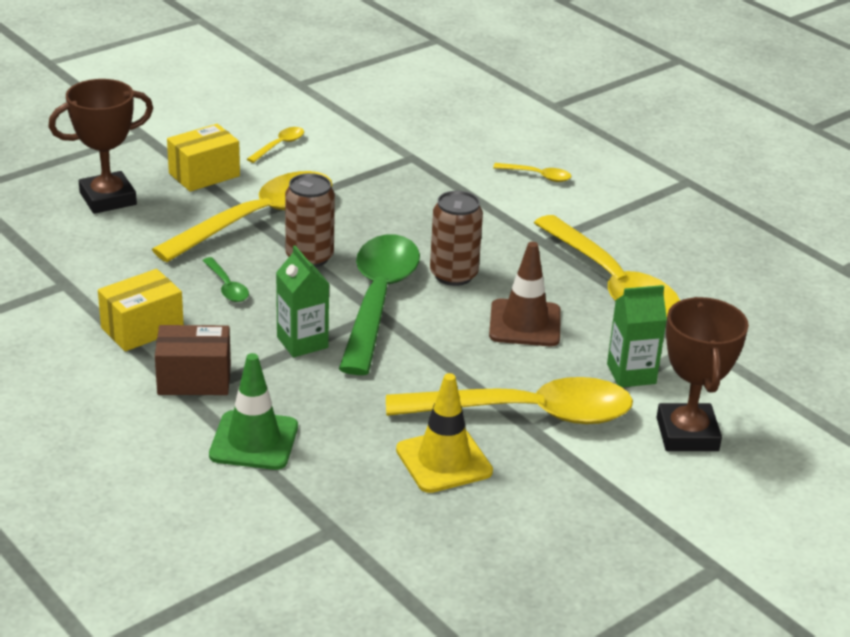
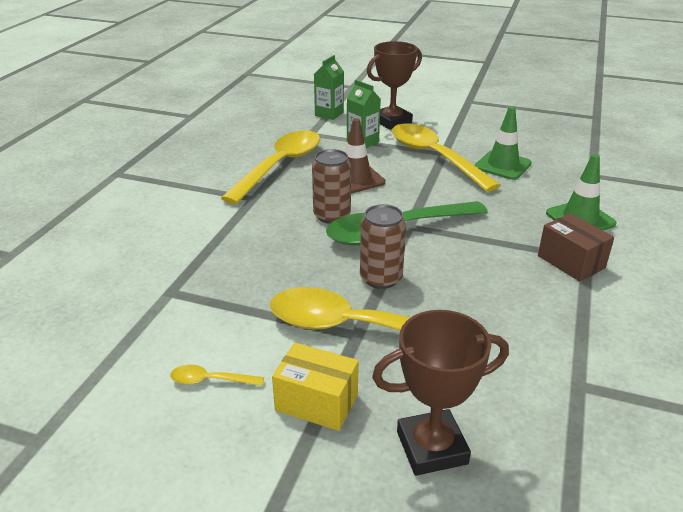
camera: 120 degrees left, 0 degrees up
(108, 198) = (431, 447): brown trophy -> brown trophy turned 45 degrees counterclockwise
(142, 329) = (563, 310): yellow box -> none
(227, 287) = (465, 297): green spoon -> none
(302, 342) = (477, 240): green carton -> green carton (329, 114)
(444, 461) = (502, 165): yellow traffic cone -> green traffic cone
(537, 176) = (155, 226): yellow spoon -> none

